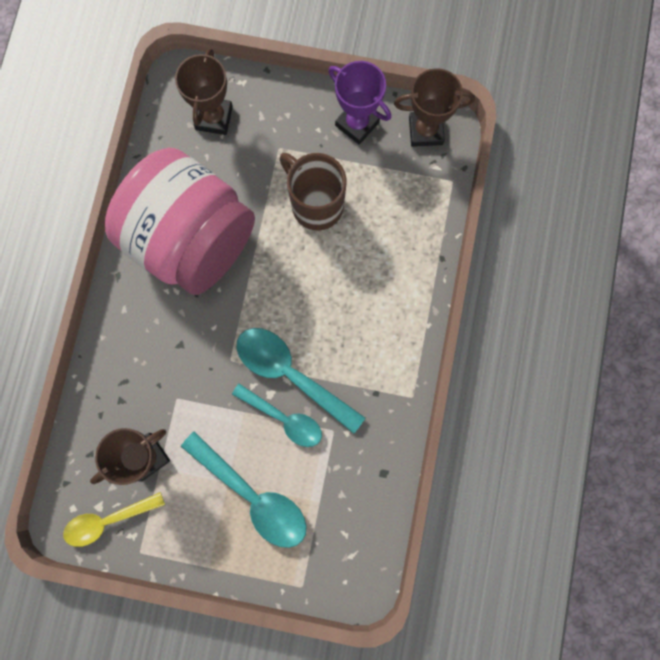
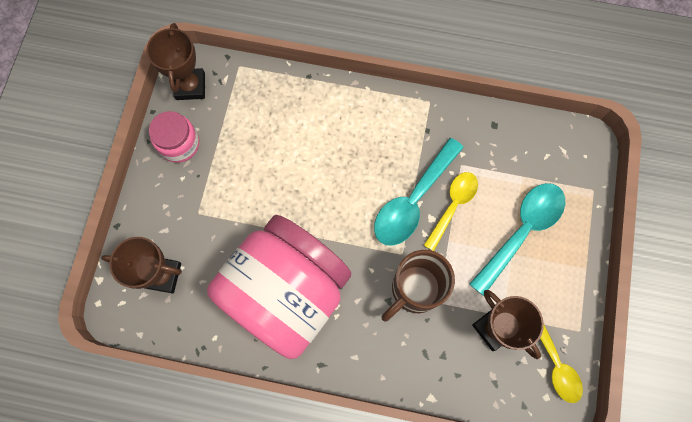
camera: 90 degrees left, 5 degrees down
(284, 419) = (453, 206): turquoise spoon -> yellow spoon
(315, 204) = (255, 180): brown mug -> brown mug (414, 290)
(357, 124) = (179, 144): purple trophy -> pink jar

